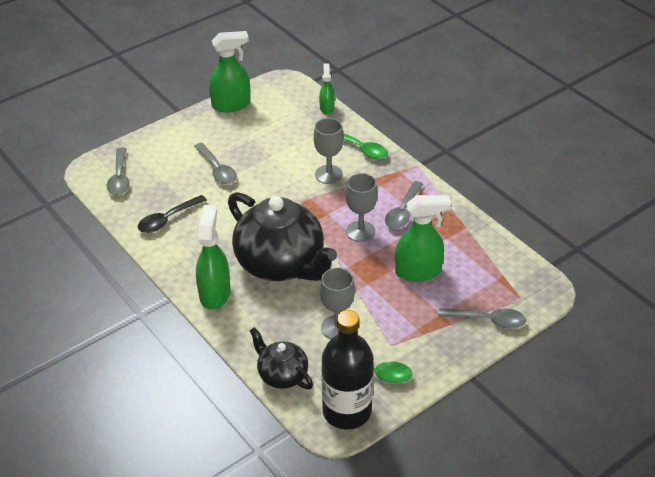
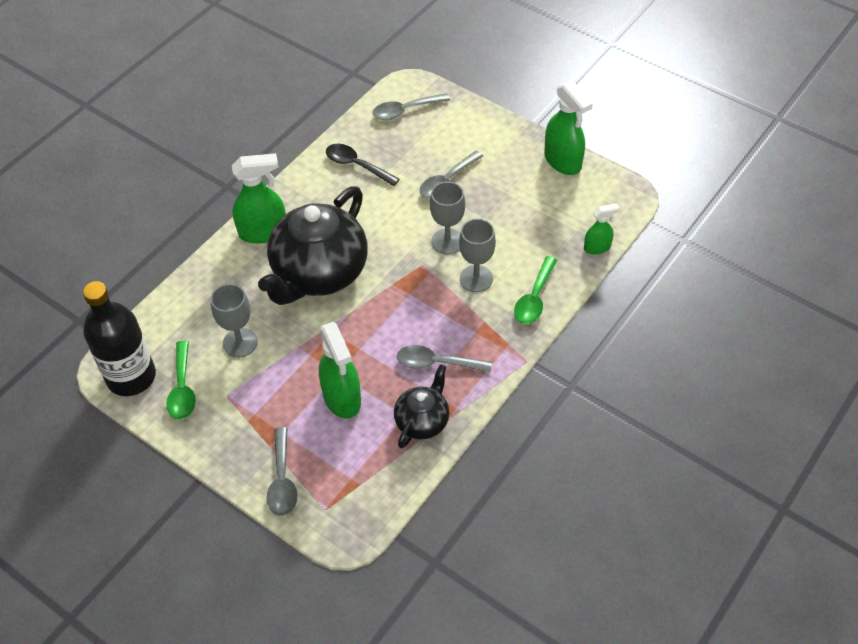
camera: 75 degrees right, 10 degrees up
(282, 375) = (168, 313): black teapot -> black teapot (422, 421)
(360, 231) = (390, 330): grey goblet -> grey goblet (447, 241)

